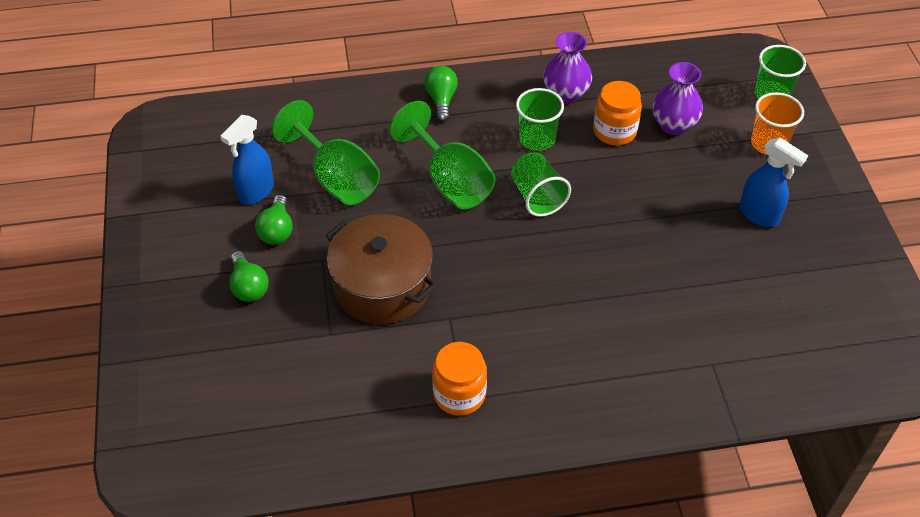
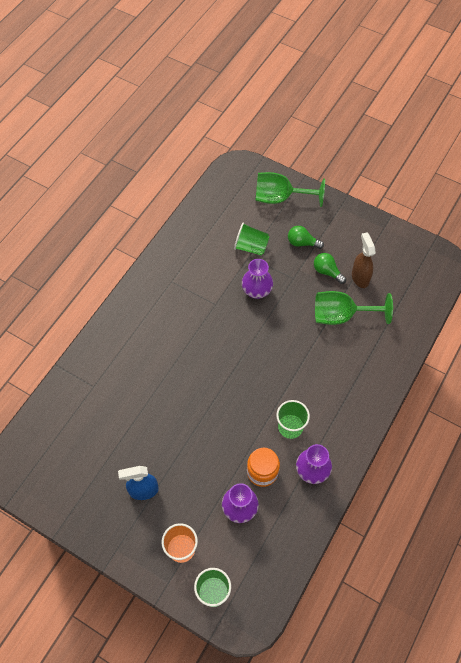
camera: 130 degrees right, 10 degrees up
(256, 192) = (360, 278): blue spray bottle -> brown spray bottle
(382, 286) = (256, 291): brown pot -> purple vase
(441, 100) = (360, 402): green light bulb -> none
(450, 181) = (296, 363): green goblet -> green goblet (280, 198)
(459, 394) = (175, 281): orange jar -> none
(537, 197) = (251, 394): green cup -> green cup (251, 247)

